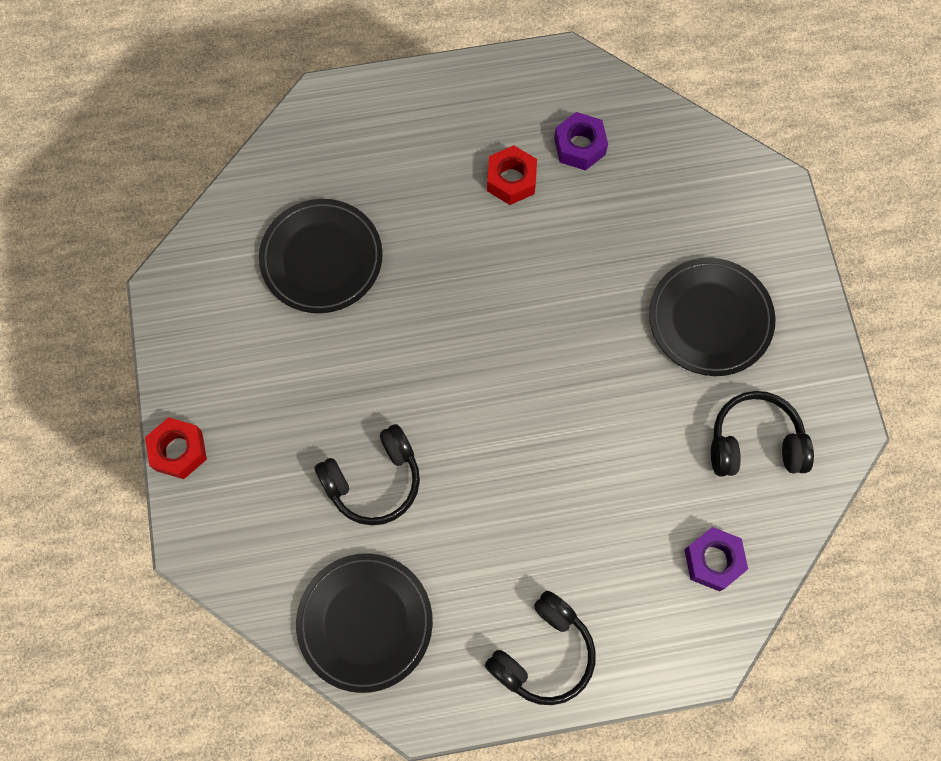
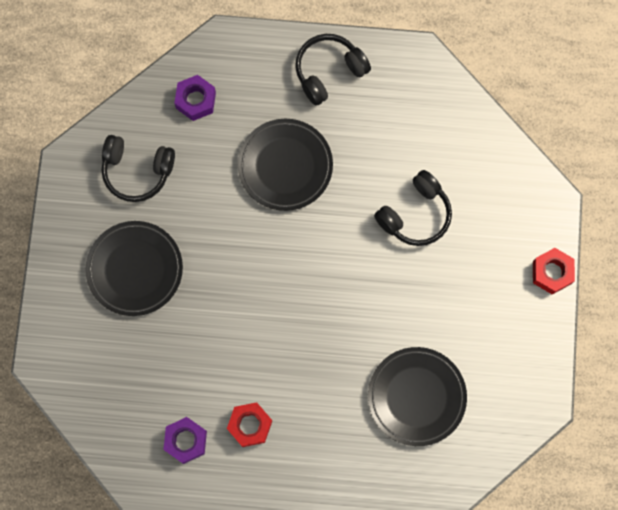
camera: 165 degrees left, 5 degrees up
(365, 622) = (443, 121): black plate -> black plate (285, 166)
(374, 480) = (415, 214): black headphones -> black headphones turned 150 degrees clockwise

